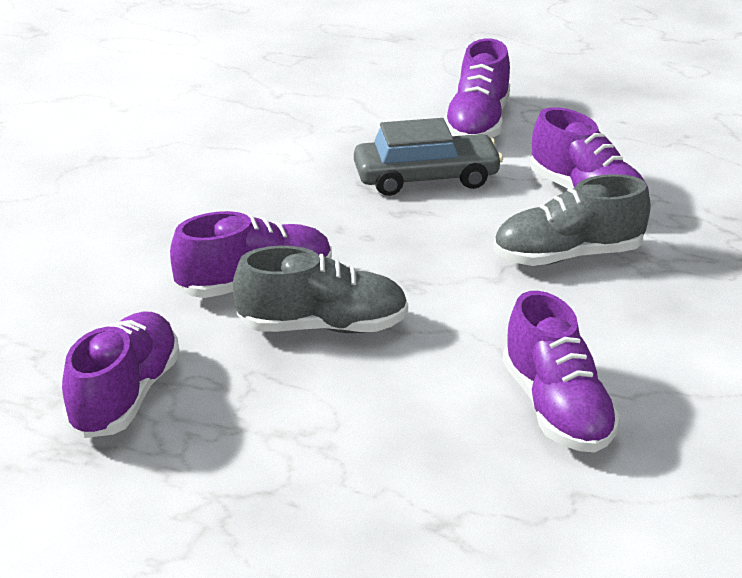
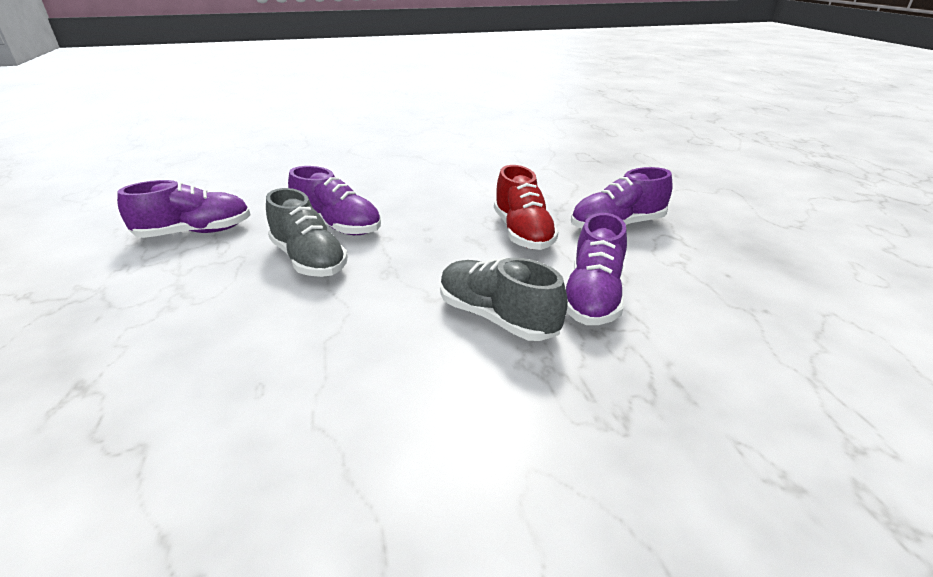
camera: 55 degrees right, 0 degrees up
(426, 178) = (522, 233): grey car -> red shoe
(556, 409) = (268, 389): purple shoe -> none

